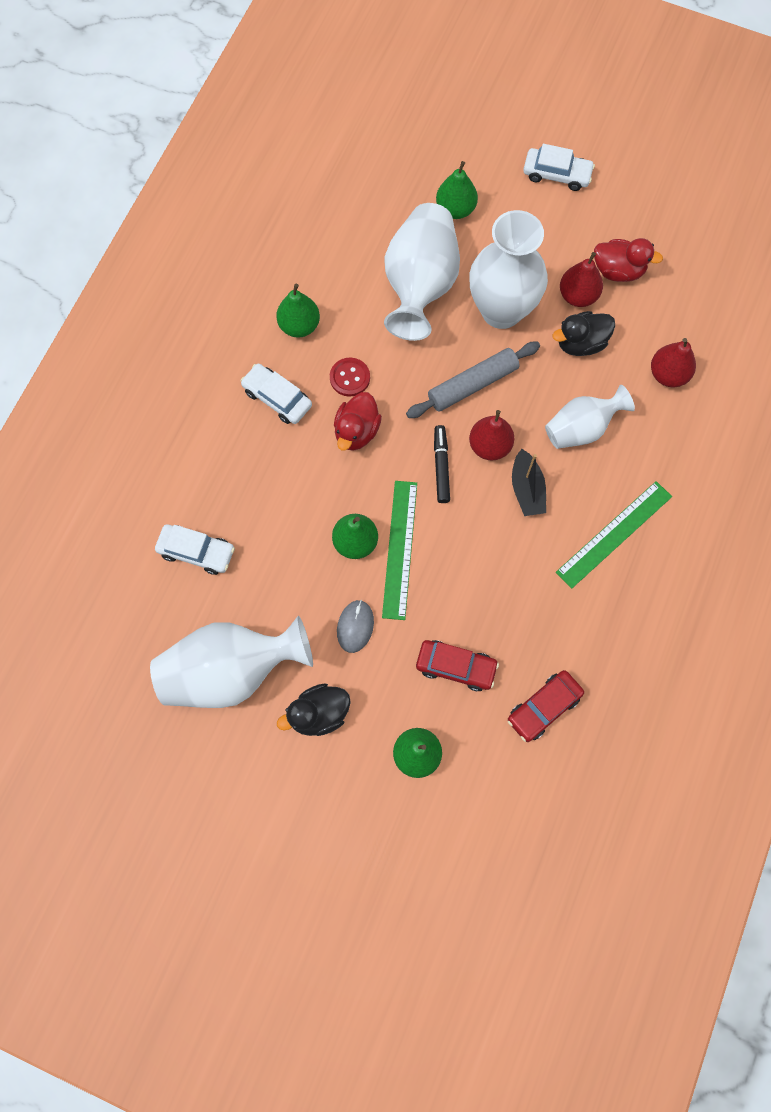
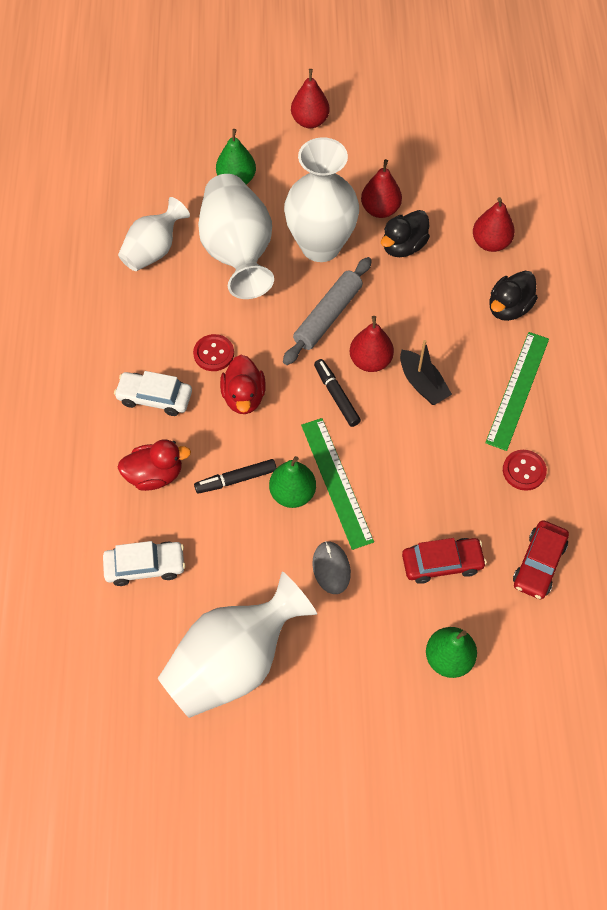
camera: 25 degrees left, 10 degrees down
(299, 325) = (144, 327): green pear -> none
(312, 507) = (236, 479): none -> black marker
(319, 714) = (338, 663): black duck -> black duck (509, 308)
(556, 174) = (310, 121): white car -> red pear
(577, 615) = (524, 471): none -> red button
(581, 429) = (442, 315): white vase -> white vase (154, 250)
(618, 270) = (403, 177): red duck -> red duck (155, 475)

